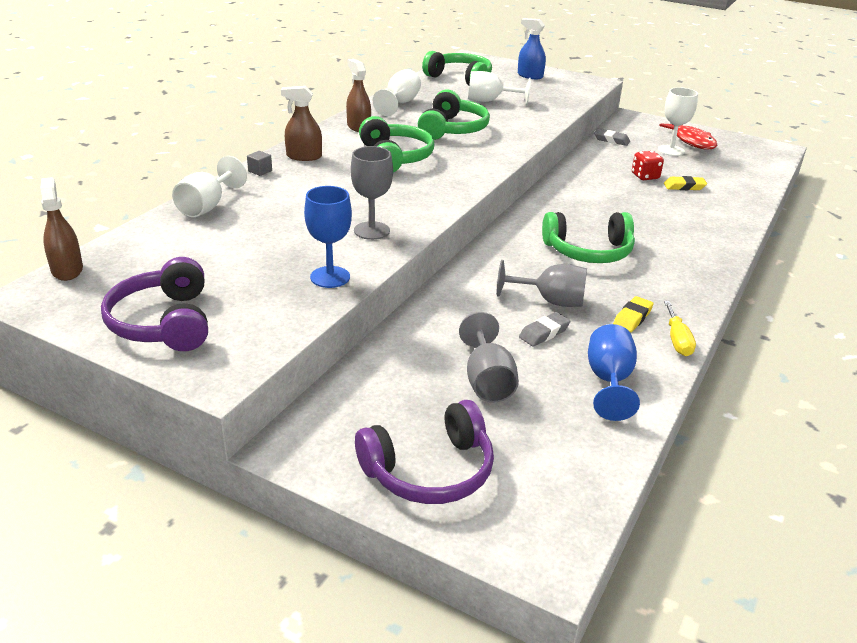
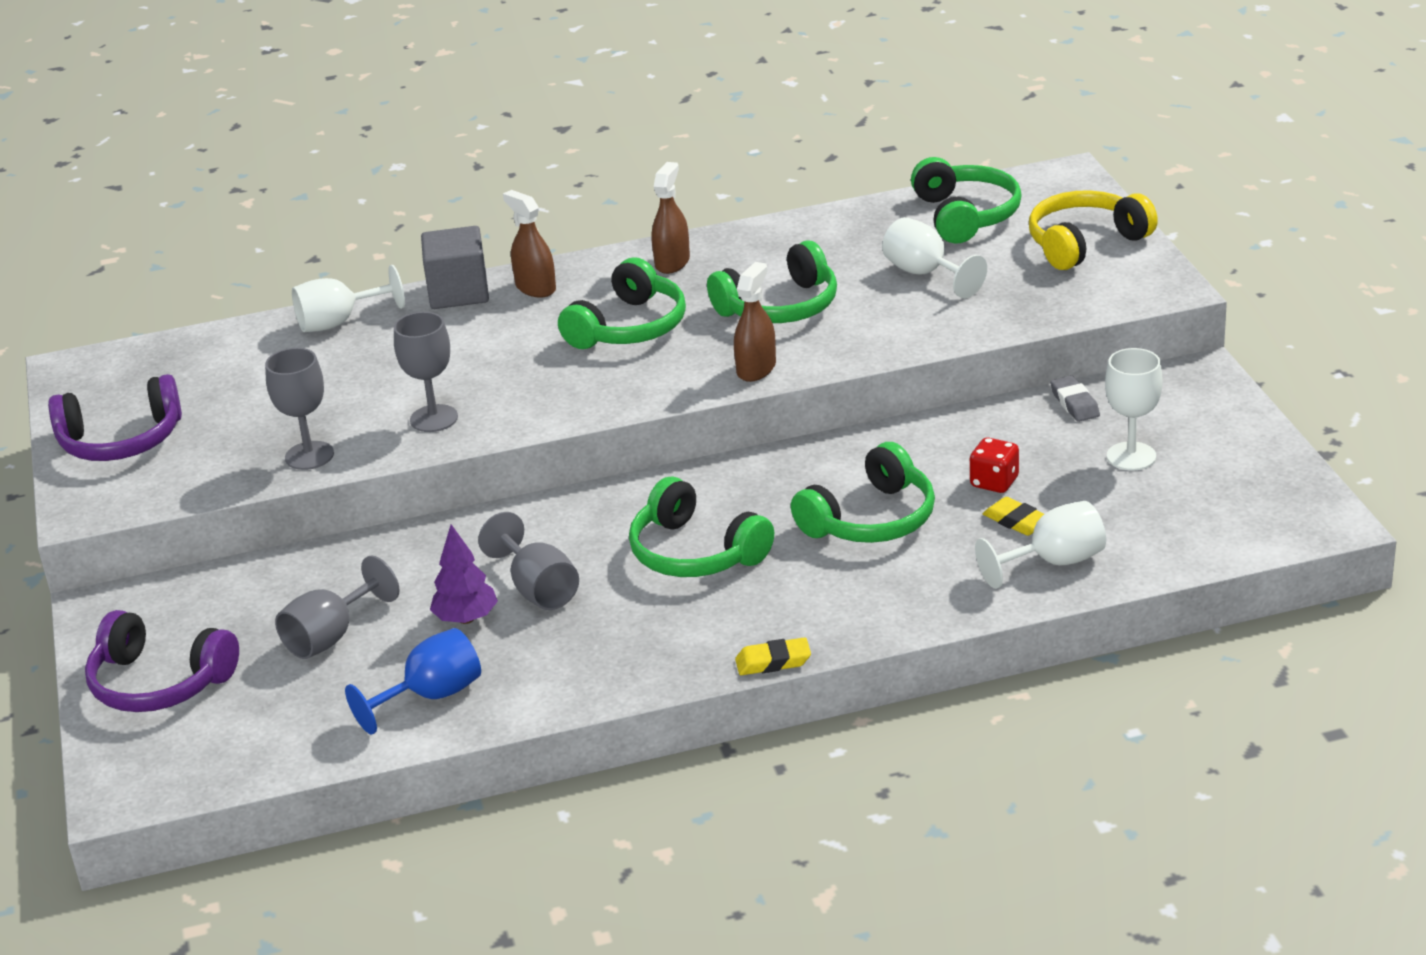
camera: 50 degrees right, 0 degrees up
(67, 270) = (131, 351): brown spray bottle -> brown spray bottle (756, 369)
(164, 322) = (121, 440): purple headphones -> purple headphones turned 135 degrees counterclockwise
(260, 171) = (458, 292): grey cube -> grey cube, size x2.42
(330, 277) = (309, 456): blue goblet -> grey goblet
(400, 103) = (794, 238): white goblet -> white goblet (1054, 562)
(530, 76) = (1085, 243): blue spray bottle -> yellow headphones
(544, 333) = (466, 619): grey eraser -> purple tree
(630, 208) = (871, 519): none -> green headphones
(632, 318) = (582, 650): yellow eraser -> yellow eraser (773, 662)
(677, 340) = (578, 696): yellow screwdriver -> none
(692, 141) = (1205, 453): red fish -> none

